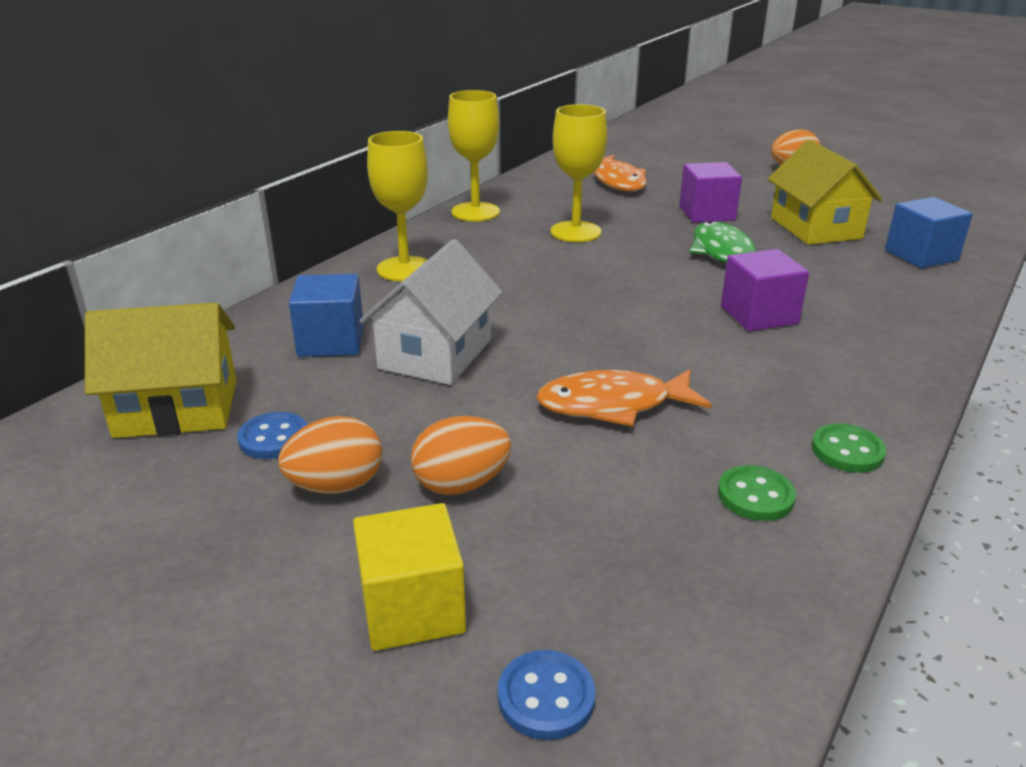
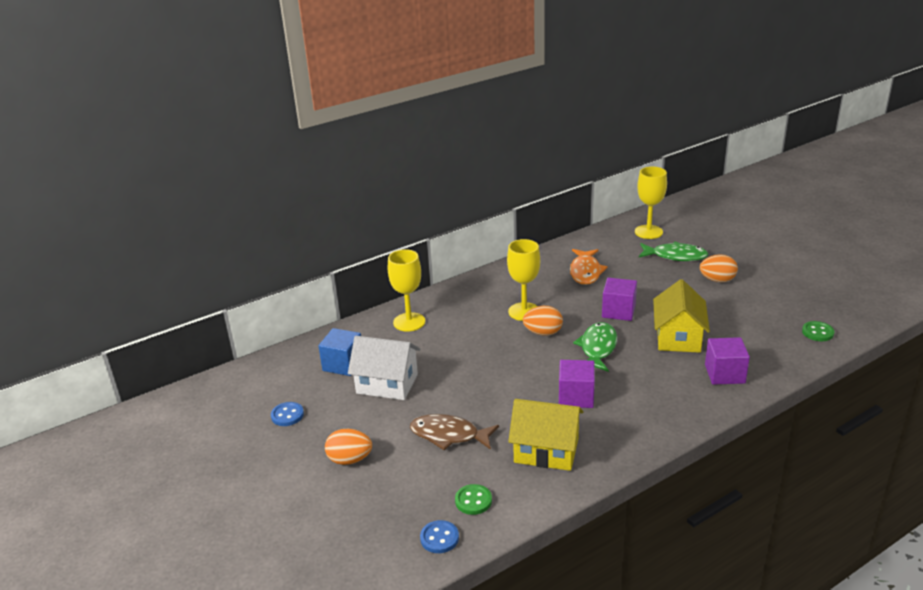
camera: 25 degrees right, 0 degrees up
(177, 408) = (256, 389): yellow house -> yellow house (546, 450)
(336, 486) = (299, 446): orange egg -> orange egg (543, 333)
(412, 608) = (294, 509): yellow cube -> none
(436, 354) = (387, 384): white house -> white house turned 60 degrees clockwise
(475, 212) = (478, 284): yellow goblet -> yellow goblet (648, 232)
(546, 697) = (319, 558): blue button -> blue button (439, 538)
(613, 405) = (449, 435): orange fish -> brown fish
(715, 154) = (675, 256): none -> green fish
(847, 451) = (540, 490): green button -> green button (817, 332)
(921, 255) = (724, 374): blue cube -> purple cube

